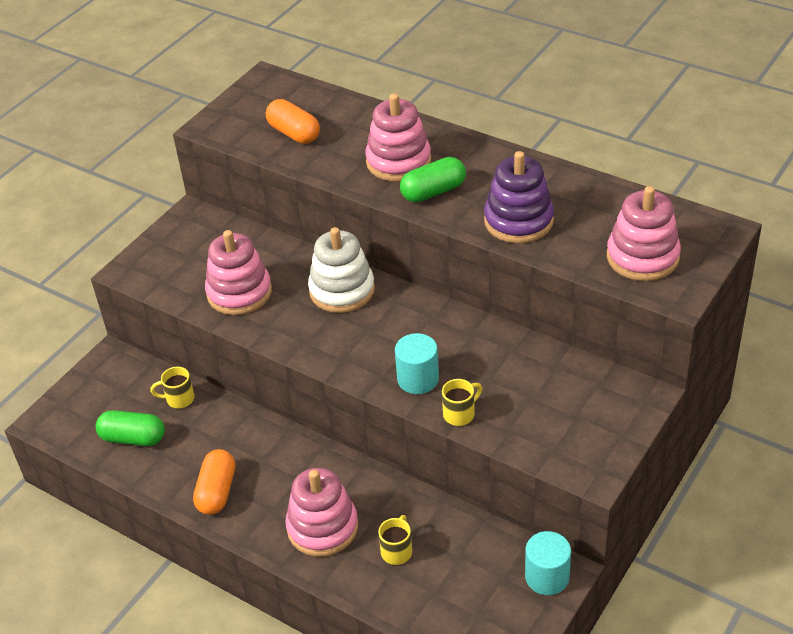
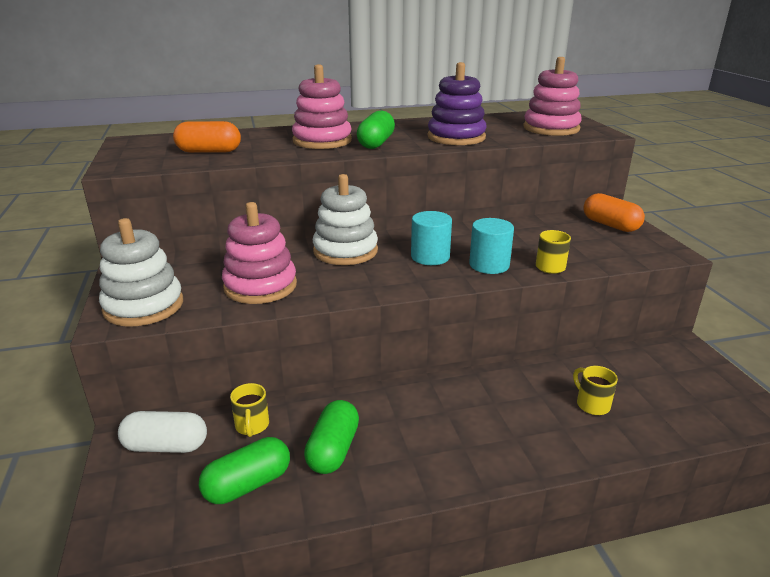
camera: 50 degrees left, 15 degrees down
(123, 379) = (166, 446): none -> white capsule
(156, 267) = (144, 306): none -> white stacking toy
(179, 399) = (252, 426): yellow mug -> yellow mug turned 45 degrees counterclockwise
(199, 451) = (333, 450): none -> green capsule
(217, 492) = (398, 467): orange capsule -> orange capsule (610, 225)
(322, 527) = (521, 428): pink stacking toy -> none
(547, 577) = (684, 355): turquoise cylinder -> turquoise cylinder (430, 257)

